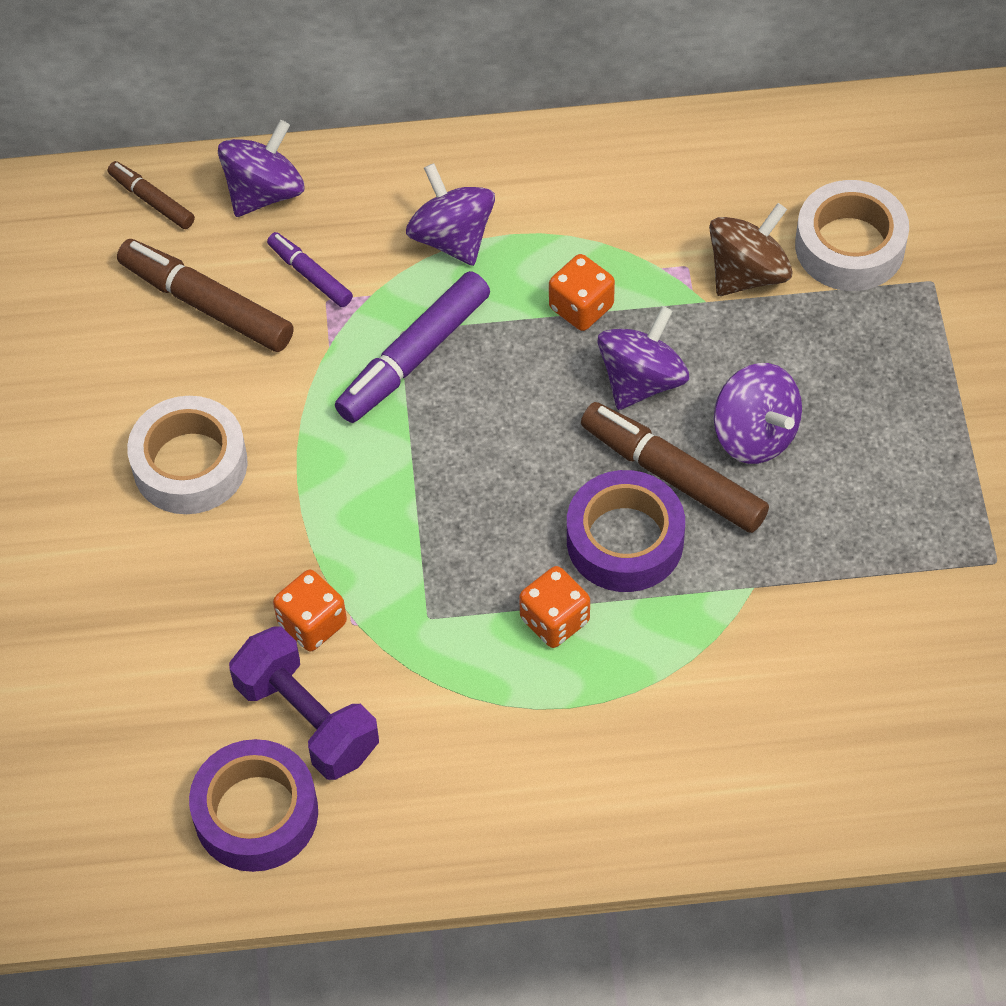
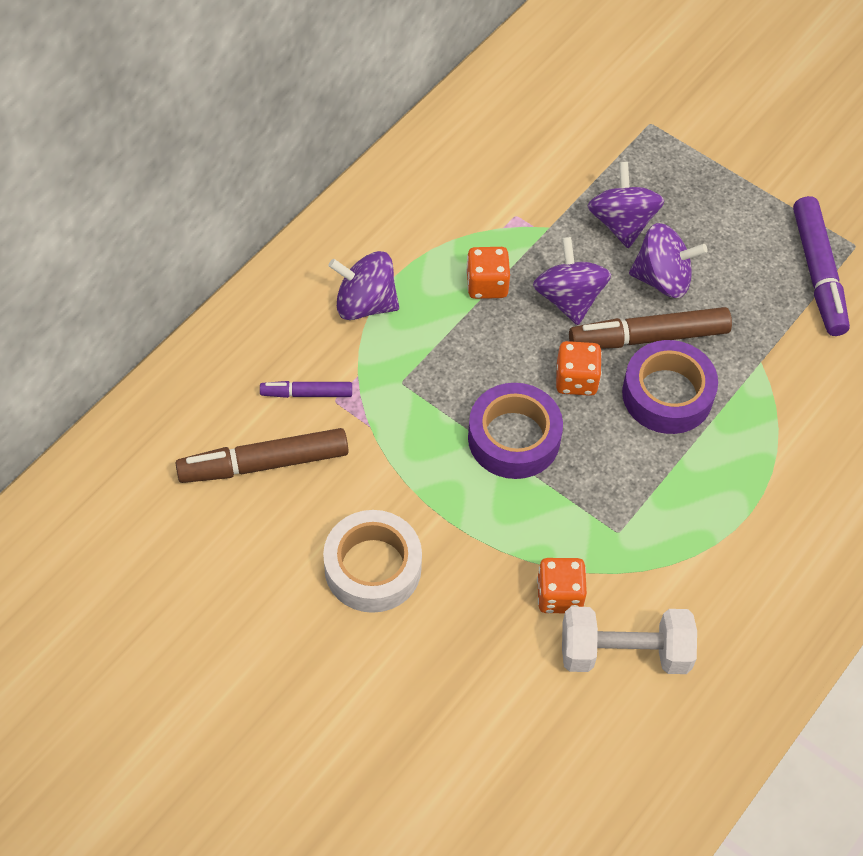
camera: 50 degrees left, 0 degrees up
(151, 200) = (149, 429): brown marker -> none
(256, 813) = (663, 734): purple tape -> purple tape (514, 438)
(264, 192) = (217, 367): purple spinning top -> purple spinning top (622, 223)
(307, 719) = (624, 652): purple dumbbell -> white dumbbell
(414, 357) = (427, 390): purple marker -> purple marker (818, 273)
(554, 620) = (685, 471): orange dice -> orange dice (576, 380)
(747, 273) = (552, 194): brown spinning top -> none
(849, 246) = (587, 137): white tape -> none

